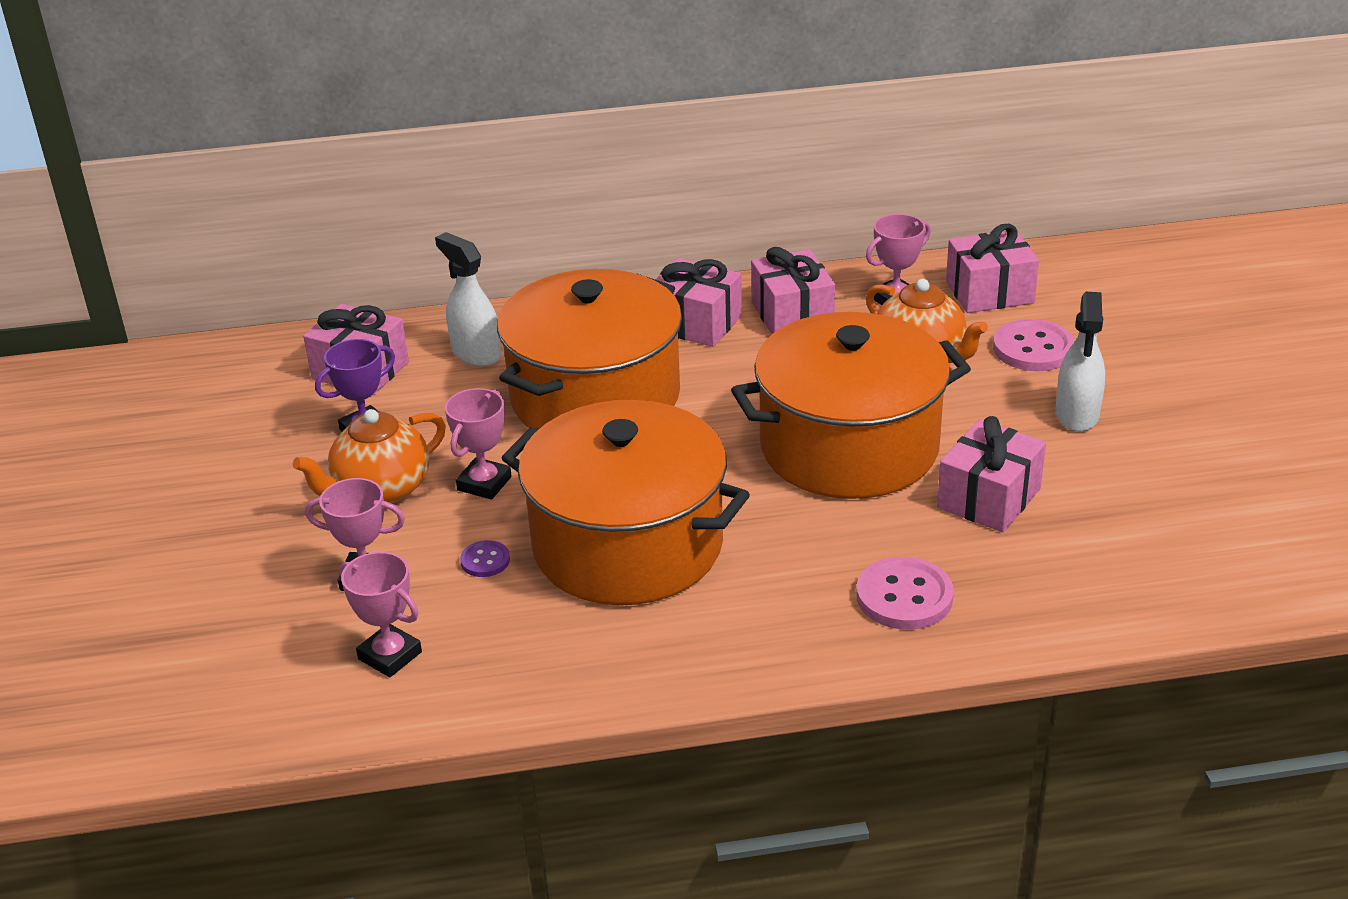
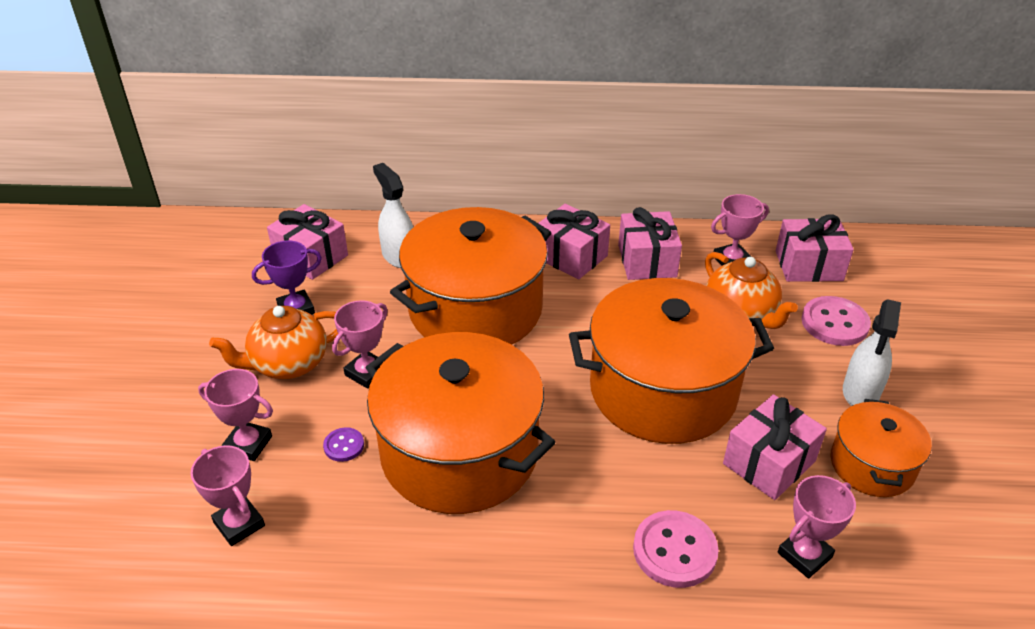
camera: 10 degrees right, 5 degrees up
(1047, 577) = (804, 555): none -> pink trophy
(1103, 482) = (872, 465): none -> orange pot

